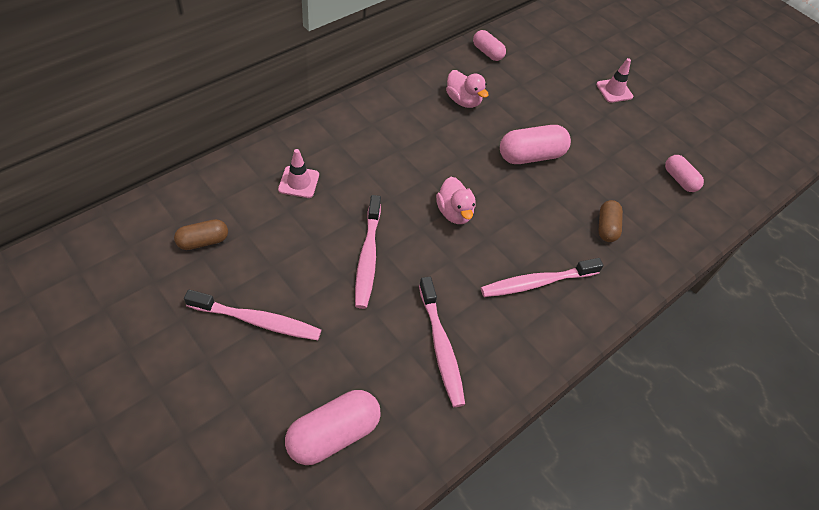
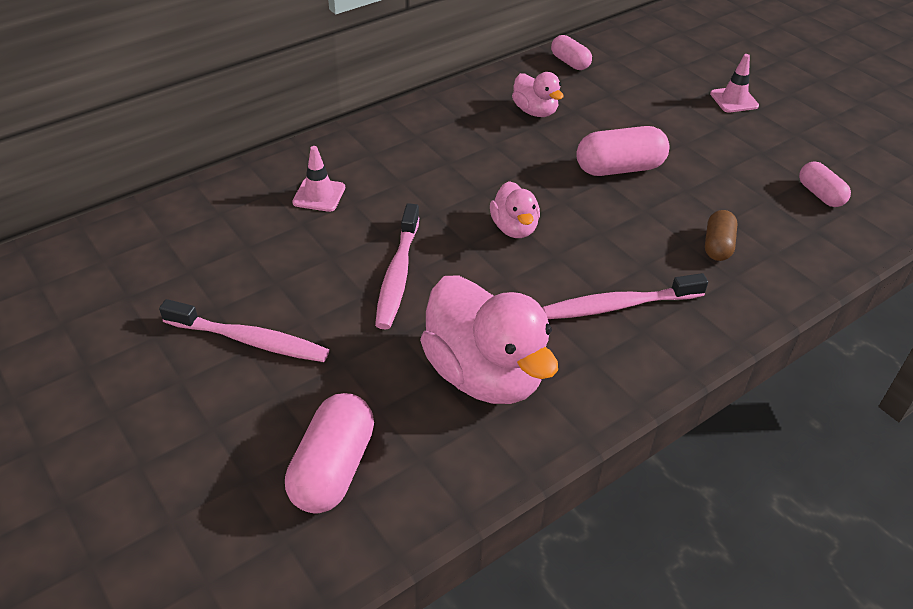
camera: 10 degrees right, 10 degrees down
(203, 241) = (193, 255): brown capsule -> none
(333, 434) = (333, 468): pink capsule -> pink capsule turned 45 degrees counterclockwise
(441, 347) = (484, 374): pink toothbrush -> pink duck

